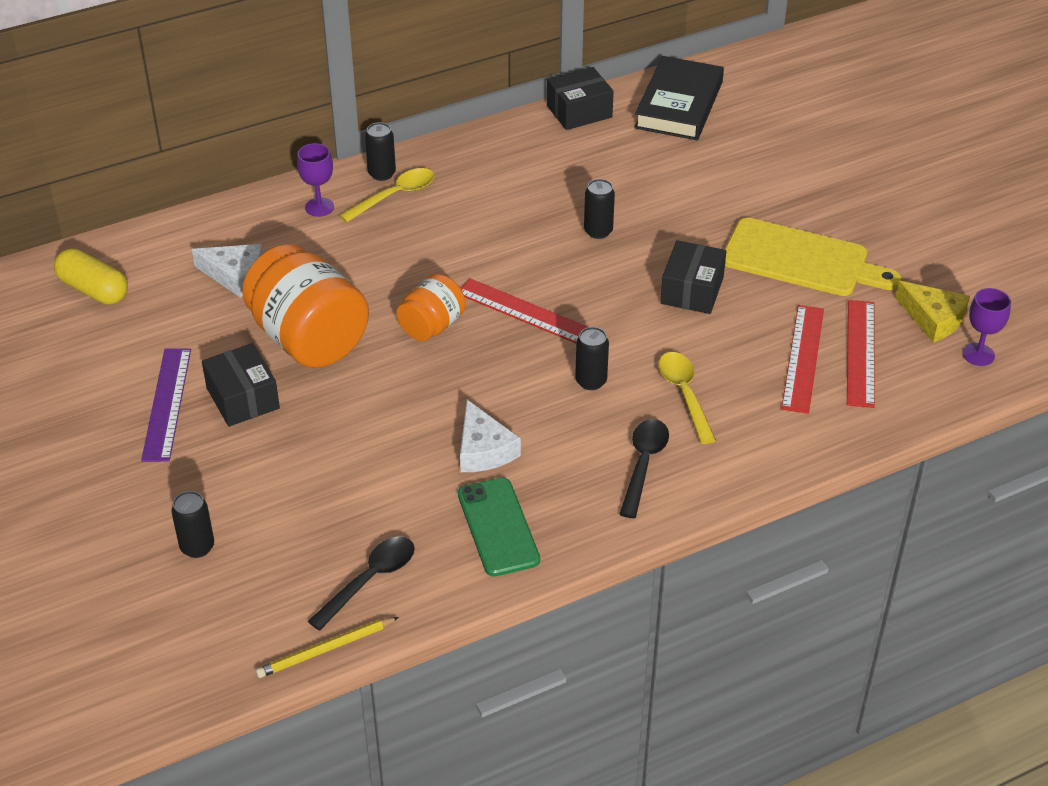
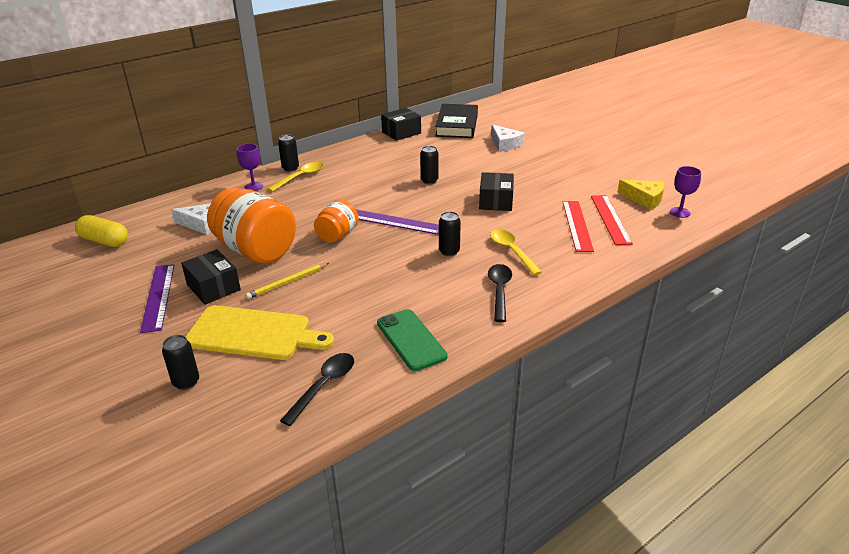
camera: 10 degrees left, 10 degrees down
(326, 649) = (297, 439): yellow pencil -> yellow pencil (287, 282)
(483, 449) = (388, 296): white cheese -> white cheese (505, 144)
(525, 312) = (396, 222): red ruler -> purple ruler
(801, 260) = (554, 181): yellow cutting board -> yellow cutting board (253, 334)

